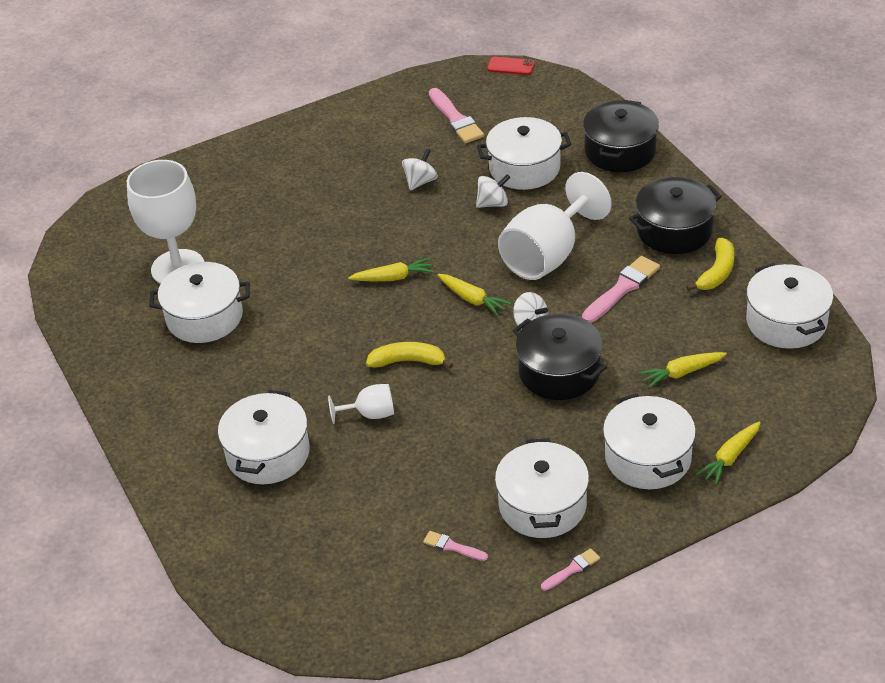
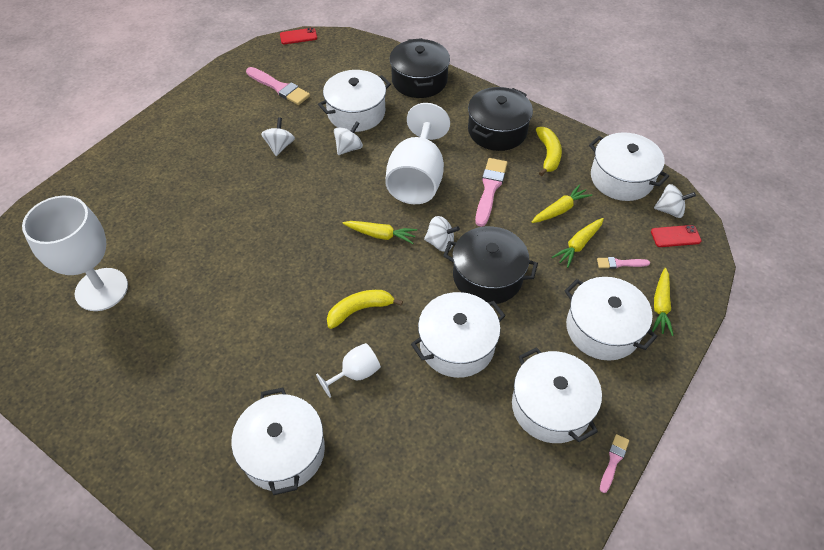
camera: 30 degrees left, 10 degrees up
(204, 317) = (151, 330): white pot -> white pot (457, 345)
(393, 277) = (304, 236): yellow carrot -> yellow carrot (560, 209)
(452, 547) = (503, 481): pink brush -> pink brush (620, 263)
(803, 398) = (675, 236): none -> red phone
(818, 371) = (669, 210): none -> white spinning top

